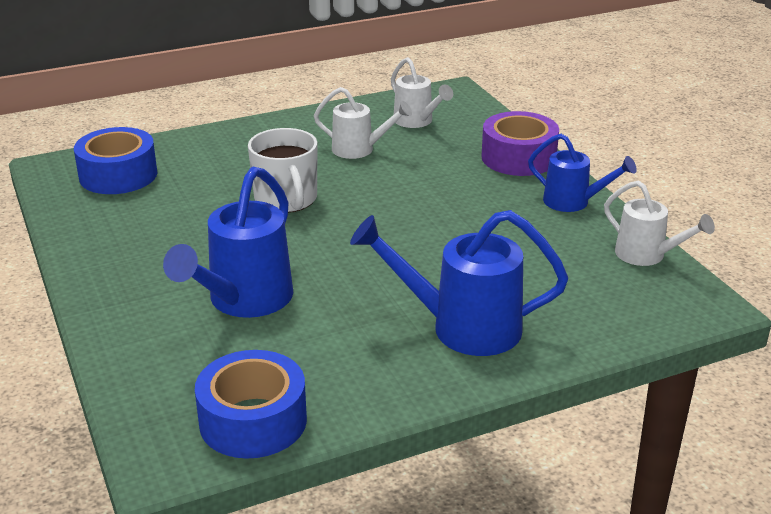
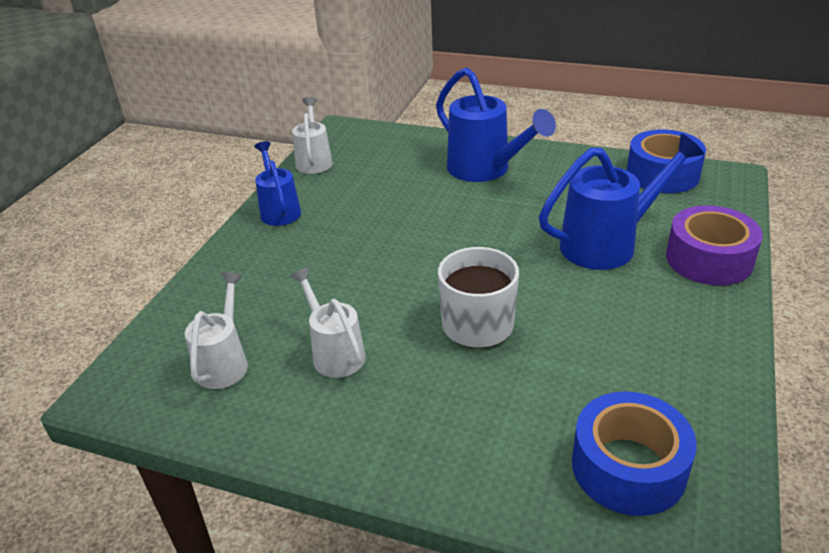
camera: 135 degrees left, 5 degrees up
(518, 157) = (233, 266): purple tape -> purple tape (709, 259)

